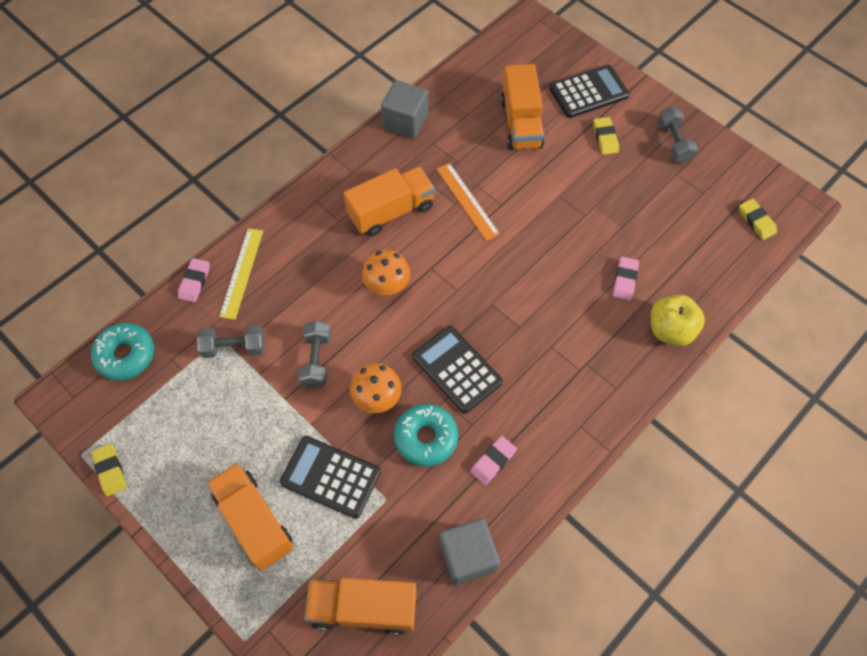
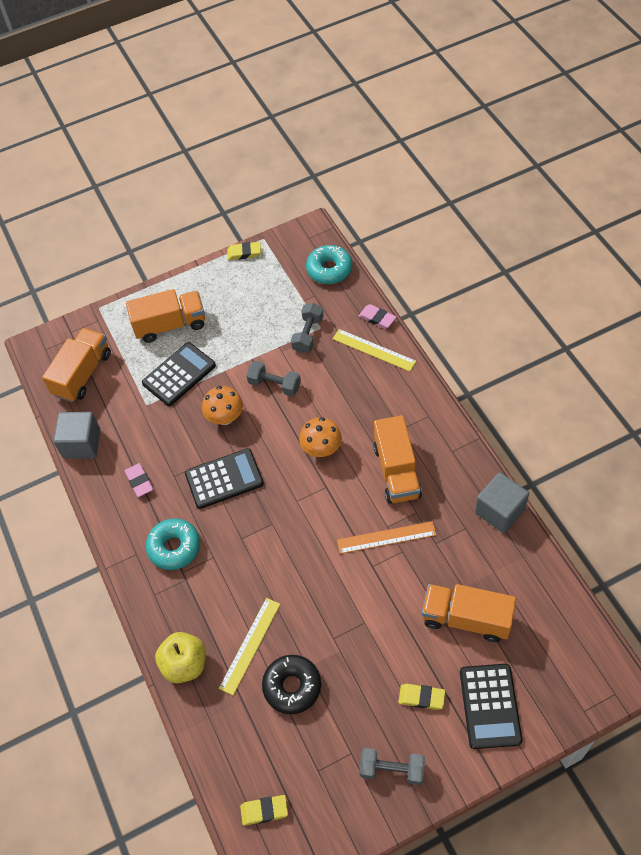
camera: 115 degrees right, 5 degrees down
(426, 438) = (179, 441): turquoise donut -> turquoise donut (174, 547)
(624, 280) = (250, 645): pink eraser -> yellow ruler
(644, 233) = (292, 686): none -> black donut

